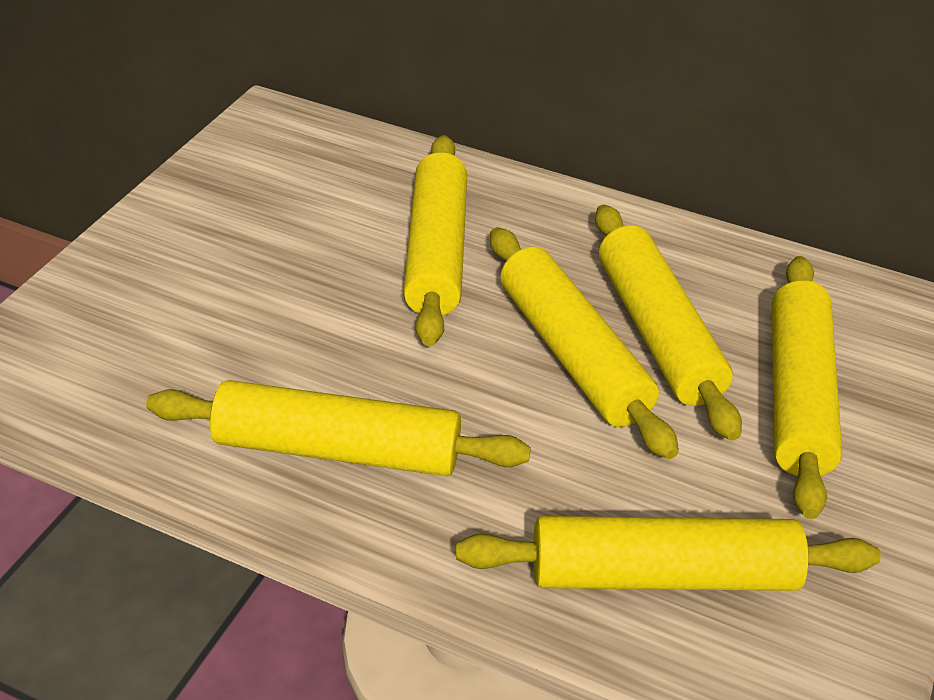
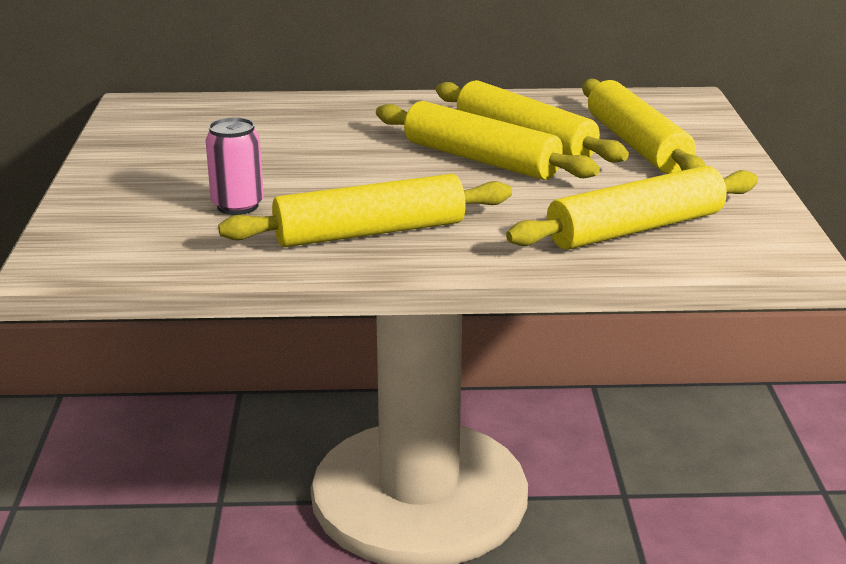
camera: 25 degrees left, 15 degrees down
(234, 342) = (237, 206): none -> pink can
(436, 252) = (338, 138): yellow rolling pin -> none

